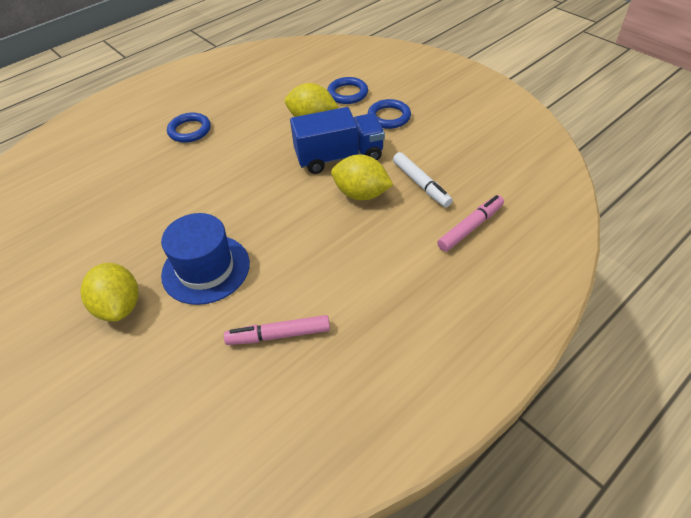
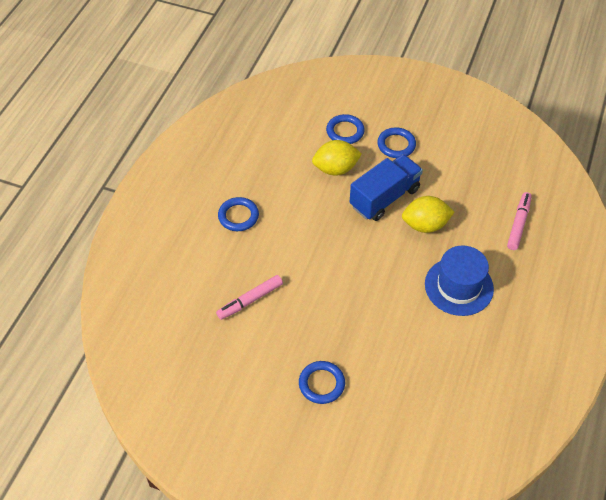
camera: 30 degrees left, 5 degrees up
(119, 306) = (321, 384): yellow lemon -> blue ring
(206, 269) = (359, 330): blue hat -> blue hat (459, 286)
(279, 335) = (449, 355): pink marker -> pink marker (250, 300)
(421, 184) = (462, 200): white marker -> none

